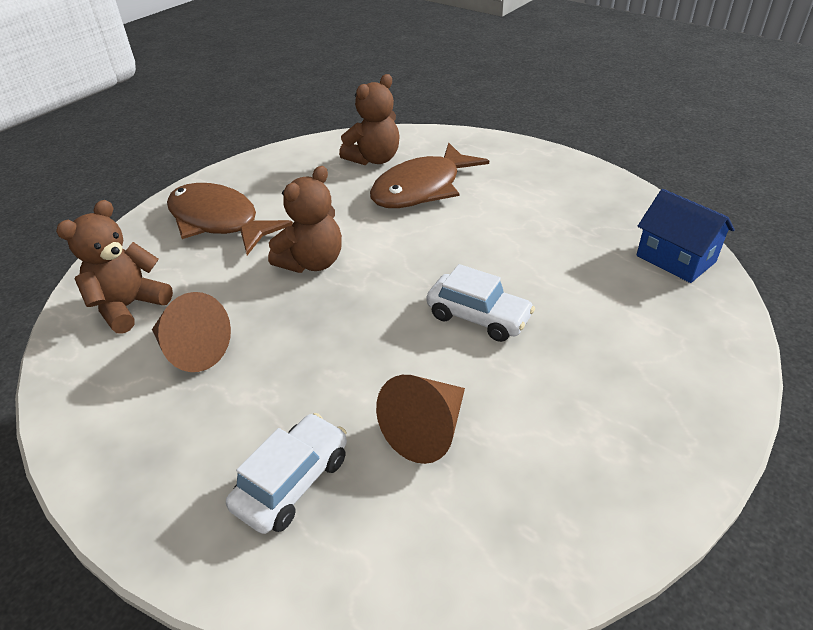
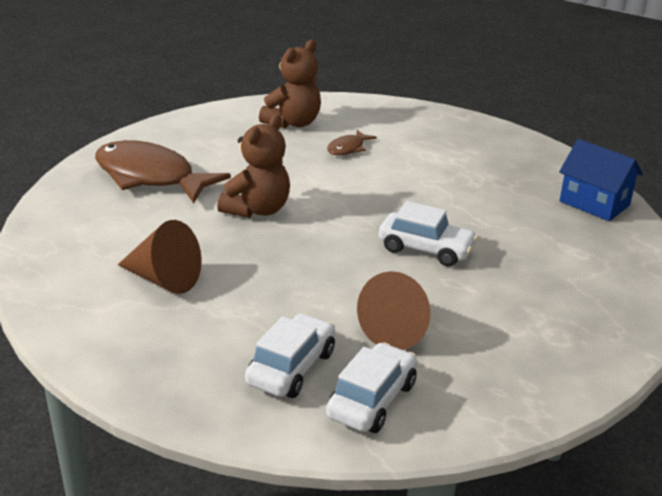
camera: 10 degrees left, 10 degrees down
(129, 306) = (87, 247): brown teddy bear -> none
(373, 538) = (371, 400): none -> white car
(422, 188) = (348, 148): brown fish -> brown fish, size x0.45

